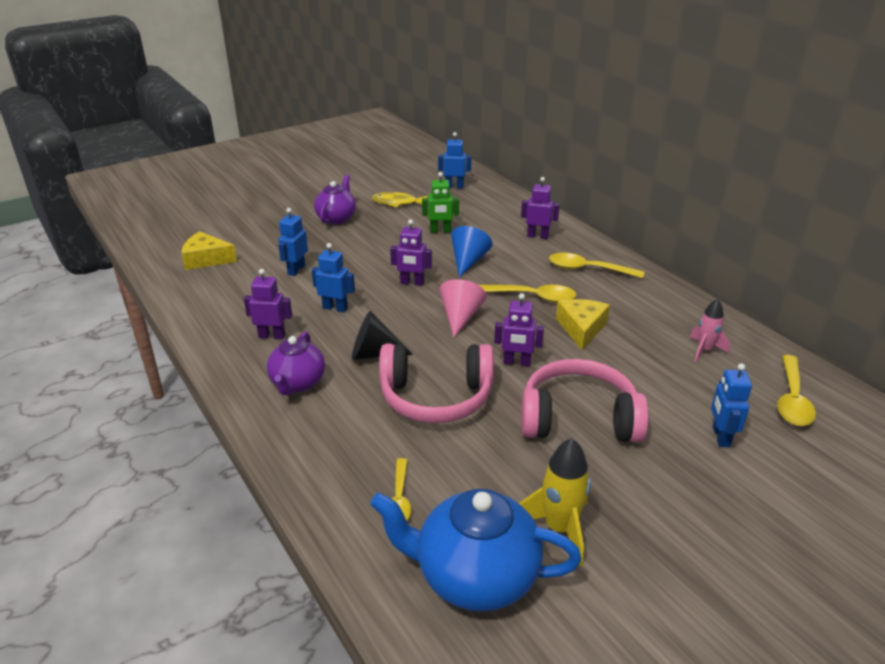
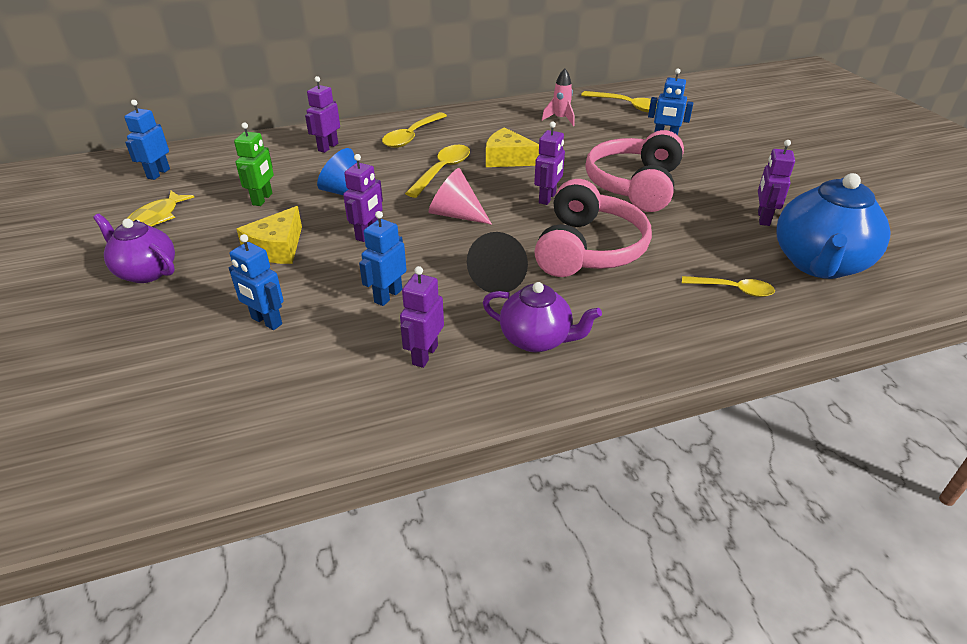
camera: 75 degrees left, 5 degrees up
(206, 259) = (149, 419): yellow cheese -> yellow cheese (277, 248)
(559, 529) = (763, 218): yellow rocket -> purple robot

